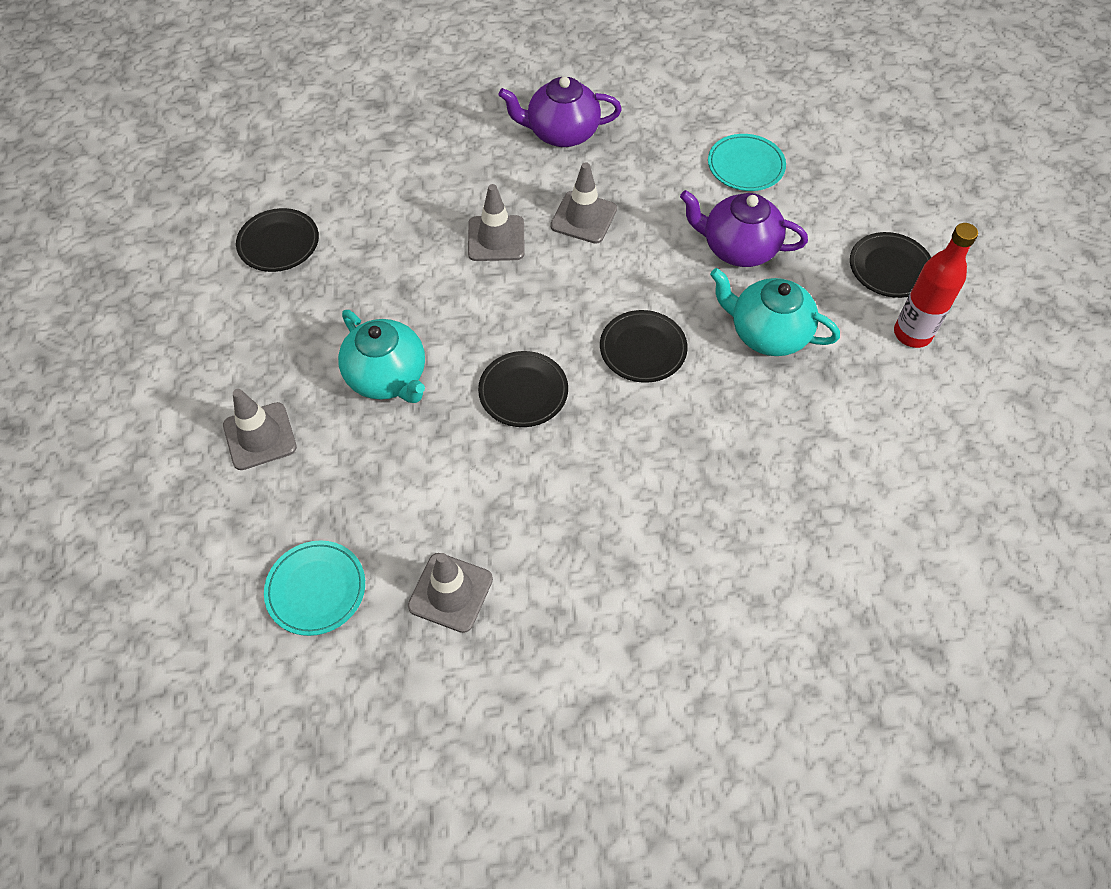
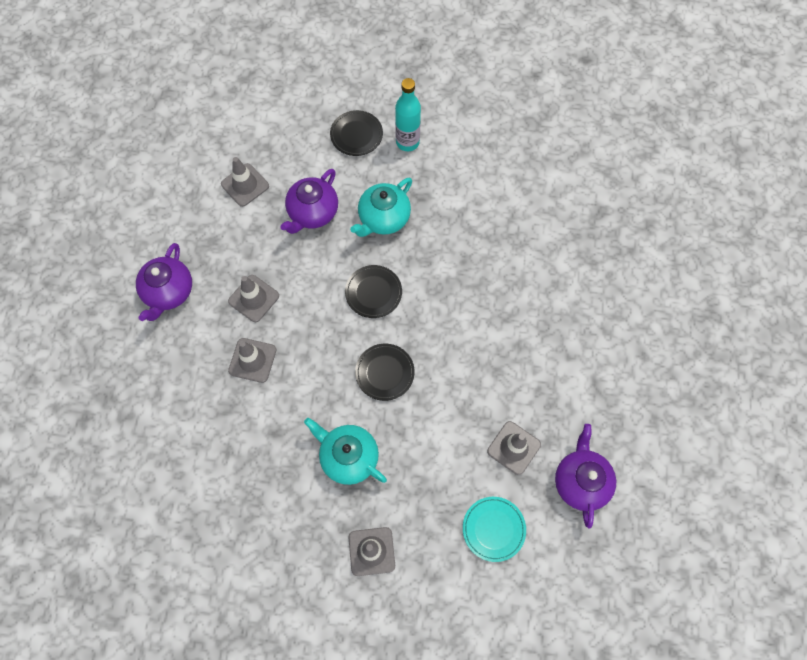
camera: 75 degrees left, 10 degrees up
(278, 243) = (202, 516): black plate -> none
(388, 377) = (348, 457): turquoise teapot -> turquoise teapot turned 120 degrees counterclockwise
(417, 708) = (580, 481): none -> purple teapot
(745, 166) = (245, 185): turquoise plate -> grey traffic cone
(912, 334) = (407, 142): red bottle -> turquoise bottle

